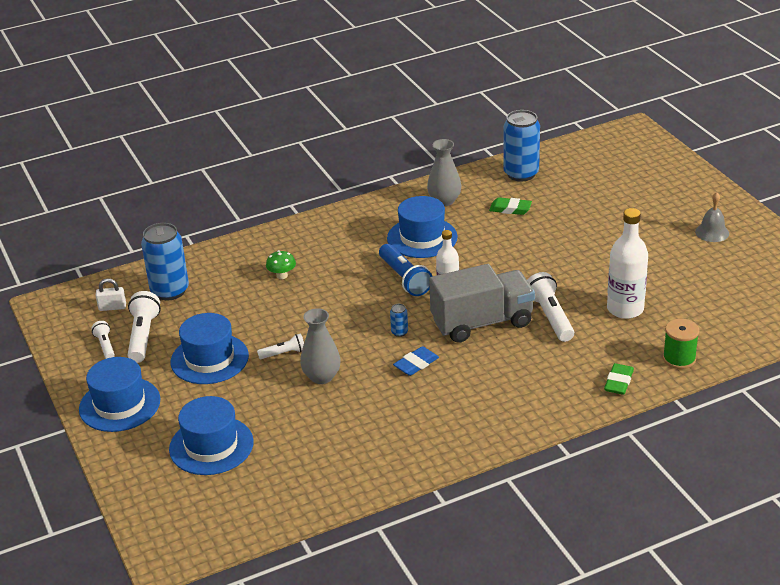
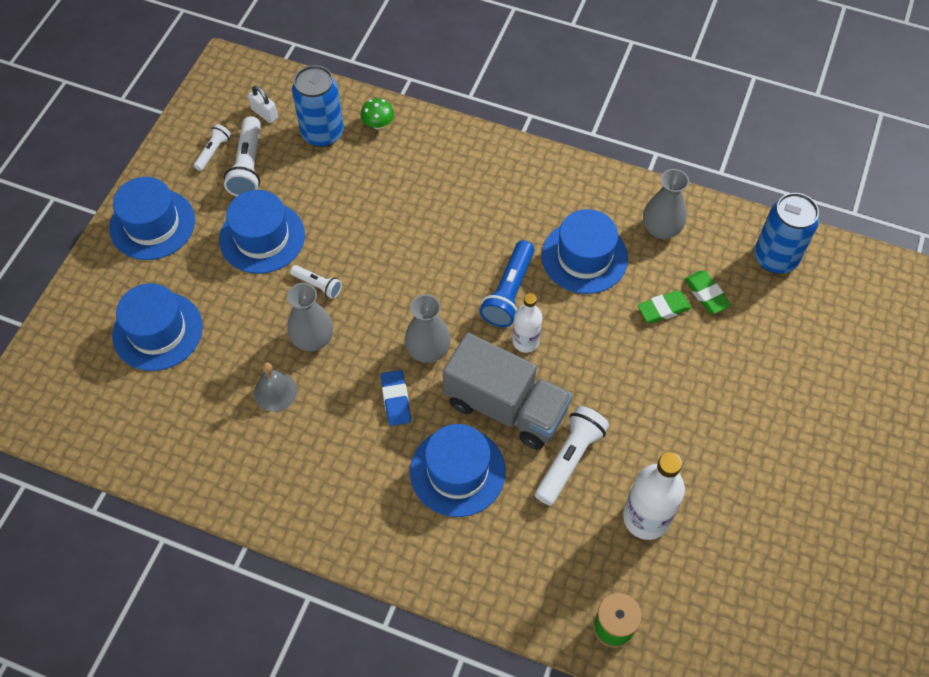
camera: 45 degrees right, 25 degrees up
(143, 336) = (248, 166): white flashlight -> white flashlight turned 135 degrees clockwise
(282, 275) = (421, 195): green mushroom -> green mushroom (378, 124)
(399, 332) = (428, 350): blue can -> grey vase
(416, 364) = (396, 399): blue eraser -> blue eraser turned 75 degrees clockwise
(501, 365) = (457, 471): none -> blue hat
(618, 382) = (525, 595): green eraser -> green eraser (663, 309)
(712, 232) = (861, 508): grey bell -> grey bell (275, 392)

